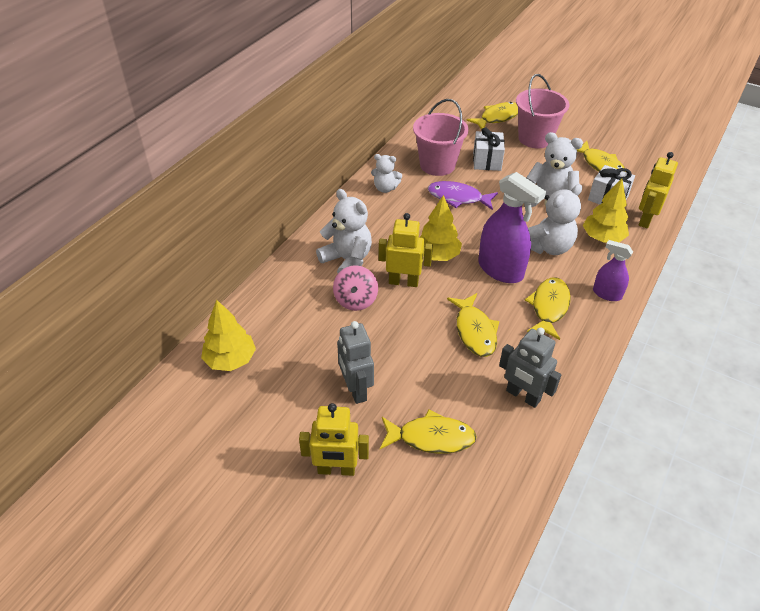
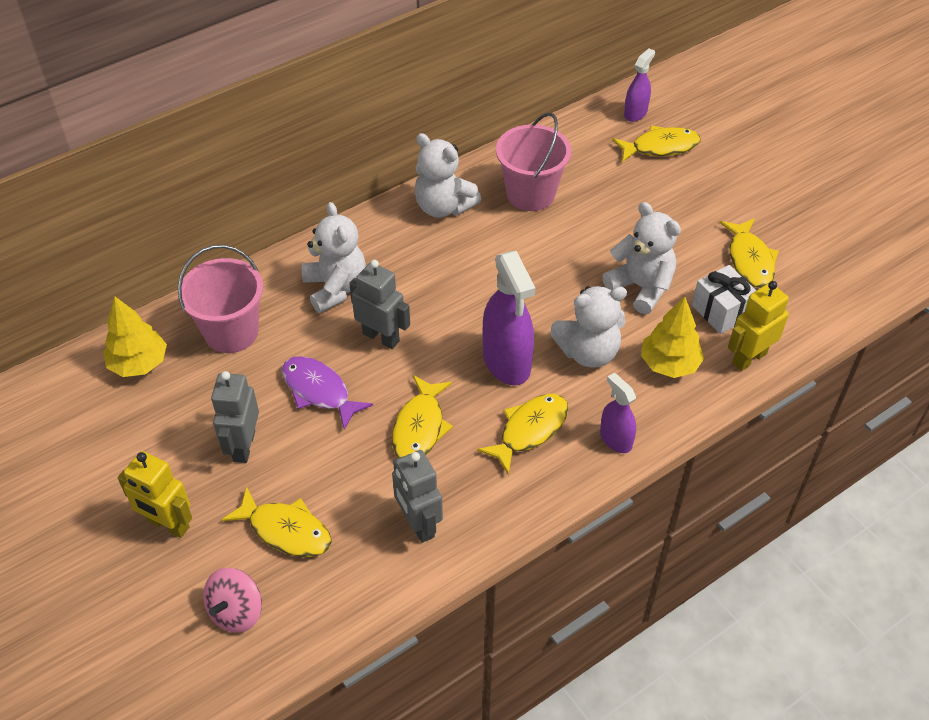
camera: 25 degrees right, 5 degrees up
(355, 300) = (312, 341): pink spinning top -> pink spinning top (236, 612)
(385, 188) = (443, 207): white teddy bear -> white teddy bear, size x1.63
(403, 282) = (381, 337): yellow robot -> grey robot
(437, 255) = (444, 317): yellow tree -> none
(458, 198) = (524, 248): purple fish -> purple fish (319, 391)
(467, 103) = (635, 113): none -> purple spray bottle
(487, 161) = (598, 208): white gift -> none
(535, 138) = (689, 194): pink bucket -> pink bucket (231, 332)

